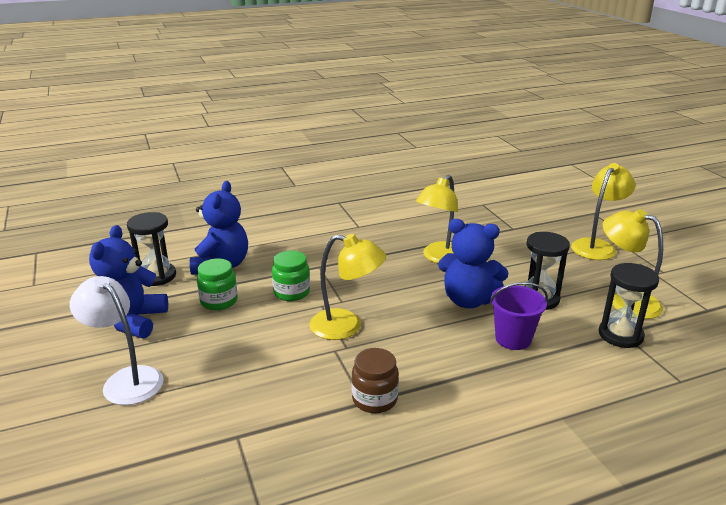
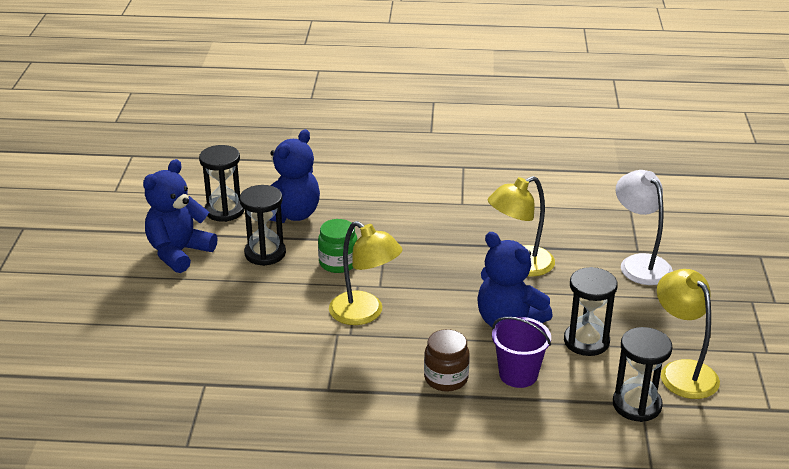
camera: 25 degrees right, 5 degrees up
(126, 379) = (145, 307): white lamp -> white lamp (639, 263)
(219, 301) = (265, 253): green jar -> black hourglass
(374, 399) = (339, 390): brown jar -> brown jar (446, 378)
(597, 246) = (718, 299): yellow lamp -> none

